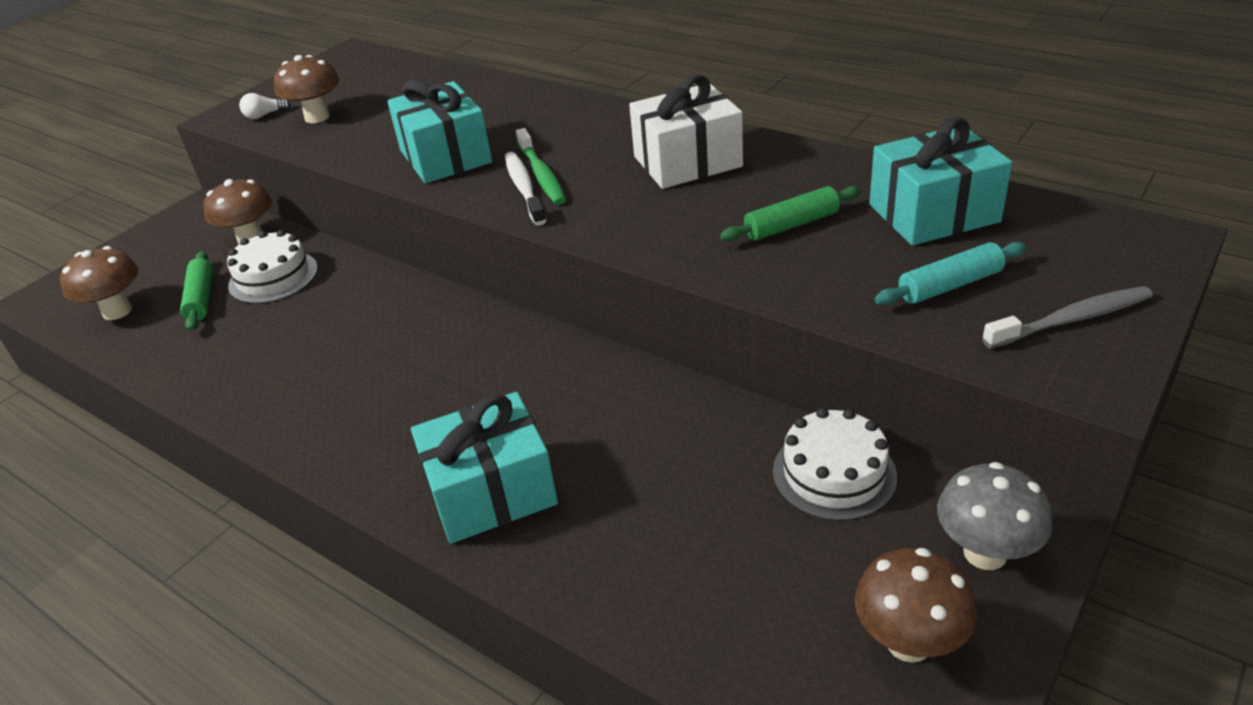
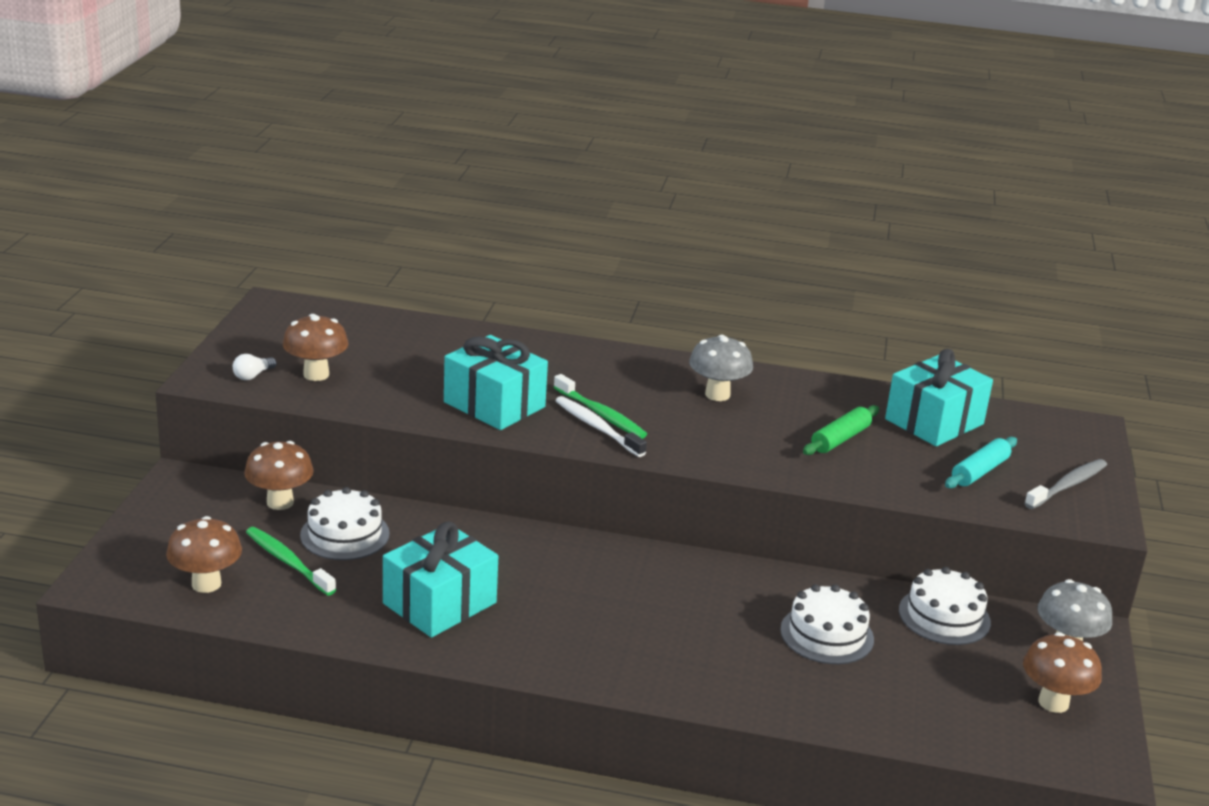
camera: 30 degrees left, 10 degrees down
(201, 298) = (288, 562): green rolling pin -> green toothbrush
(491, 491) = (711, 668): turquoise gift -> turquoise gift (439, 603)
(662, 472) = (827, 634): none -> white cake
(687, 161) = (717, 395): white gift -> grey mushroom

